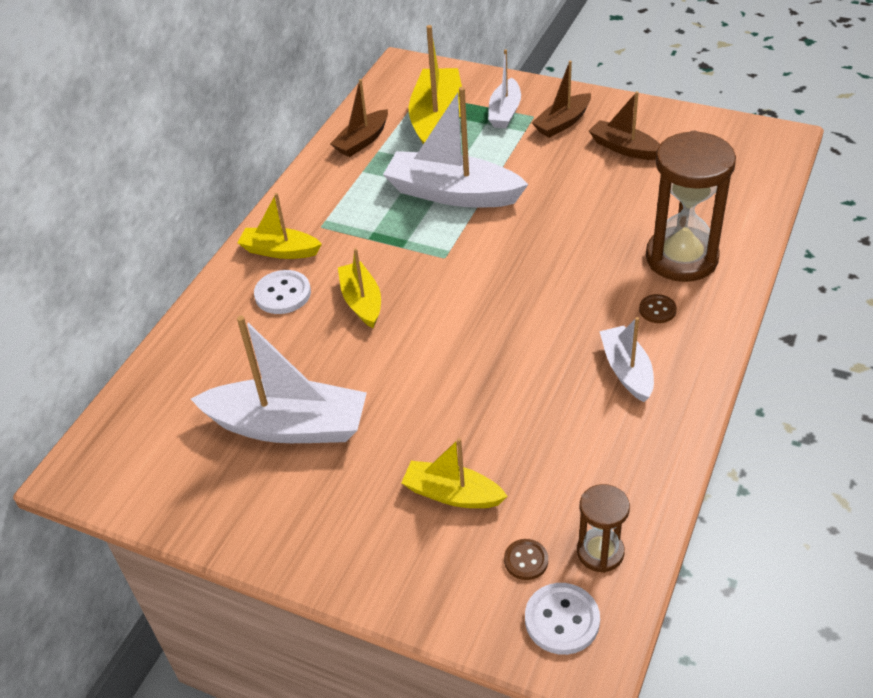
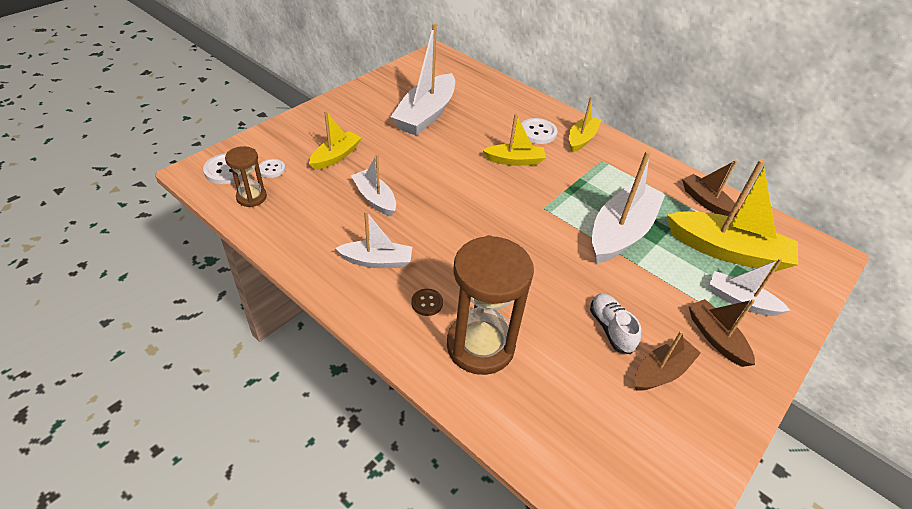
camera: 100 degrees right, 0 degrees up
(520, 413) = (375, 199): none -> white boat
(526, 560) = (271, 169): brown button -> white button
(597, 182) = (611, 329): none -> white shoe

